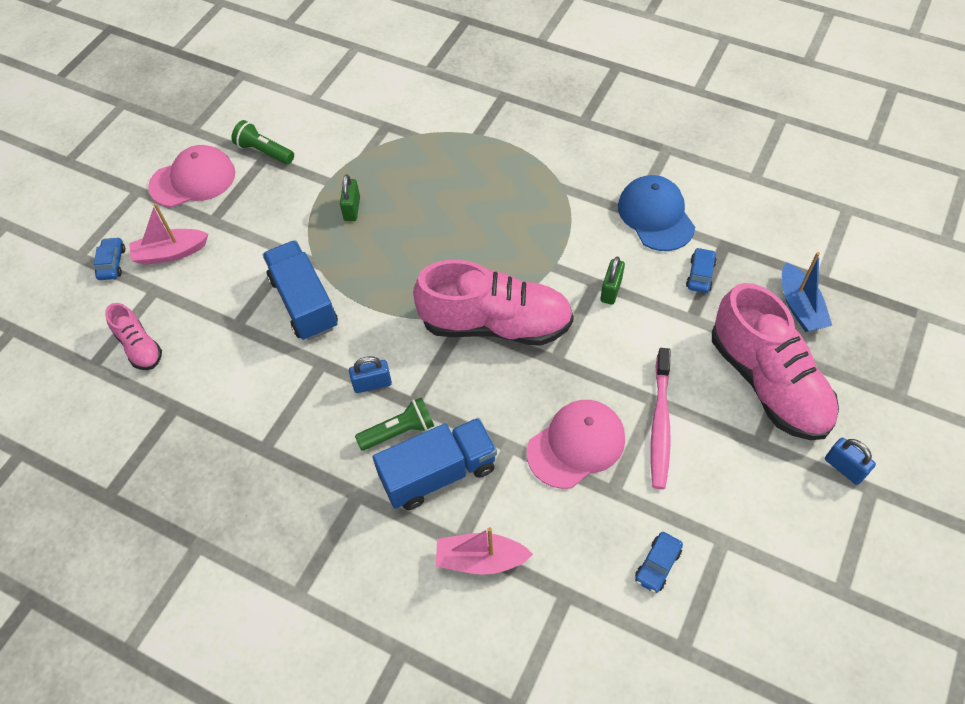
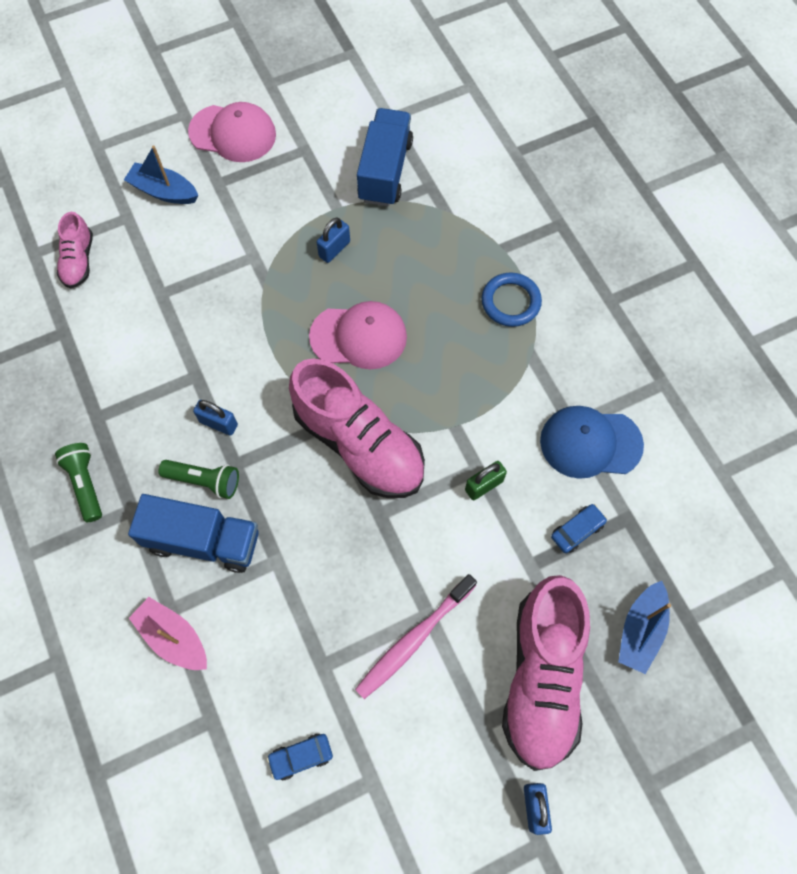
camera: 35 degrees right, 10 degrees up
(112, 263) = (115, 170): blue car -> none
(170, 253) = (164, 191): pink boat -> blue boat
(264, 151) = (309, 144): green flashlight -> green flashlight (85, 484)
(304, 303) = (226, 311): blue truck -> blue truck (385, 171)
(352, 209) = (334, 249): green padlock -> blue padlock
(516, 163) = (510, 302): none -> blue ring
(576, 445) = (329, 602): pink cap -> pink cap (359, 336)
(655, 215) = (590, 443): blue cap -> blue cap turned 105 degrees counterclockwise

